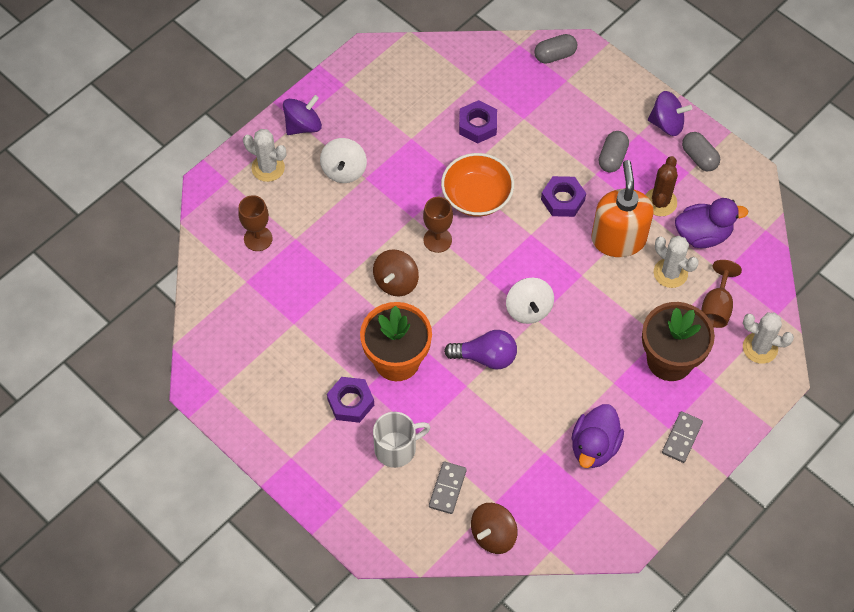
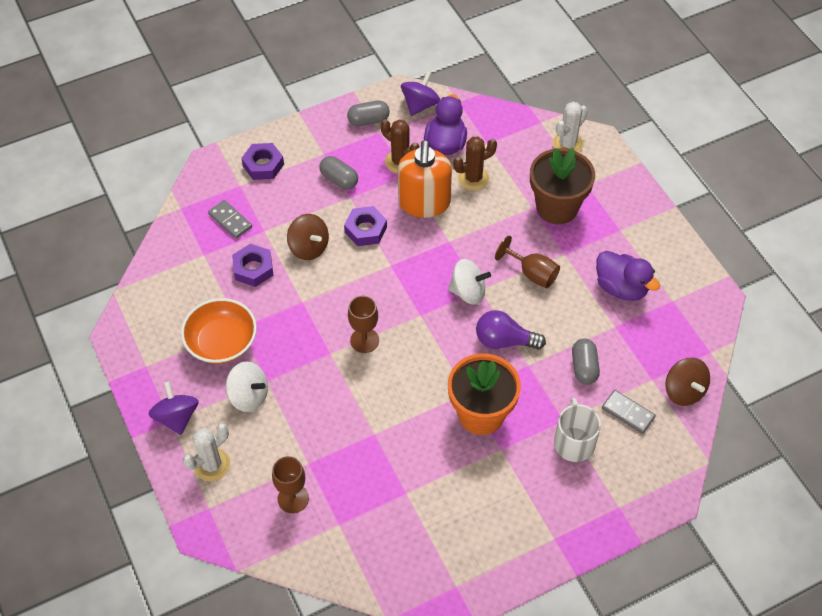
camera: 70 degrees left, 5 degrees down
(351, 402) = (512, 467): purple nut -> purple nut (263, 165)
(396, 282) = (396, 389): brown spinning top -> brown spinning top (309, 247)
(477, 196) = (331, 294): orange bowl -> orange bowl (222, 342)
(485, 357) = (504, 341): purple light bulb -> purple light bulb turned 105 degrees counterclockwise
(555, 55) = (208, 185): grey capsule -> grey capsule (584, 367)
(618, 239) = (424, 203): orange soap dispenser -> orange soap dispenser turned 105 degrees counterclockwise
(667, 124) = (323, 130): purple spinning top -> purple spinning top (420, 105)
(670, 273) = (473, 178): white cactus -> brown cactus
(682, 438) = (632, 224): grey domino -> grey domino (230, 220)
(716, 307) = (518, 159): brown goblet -> brown goblet (532, 273)

